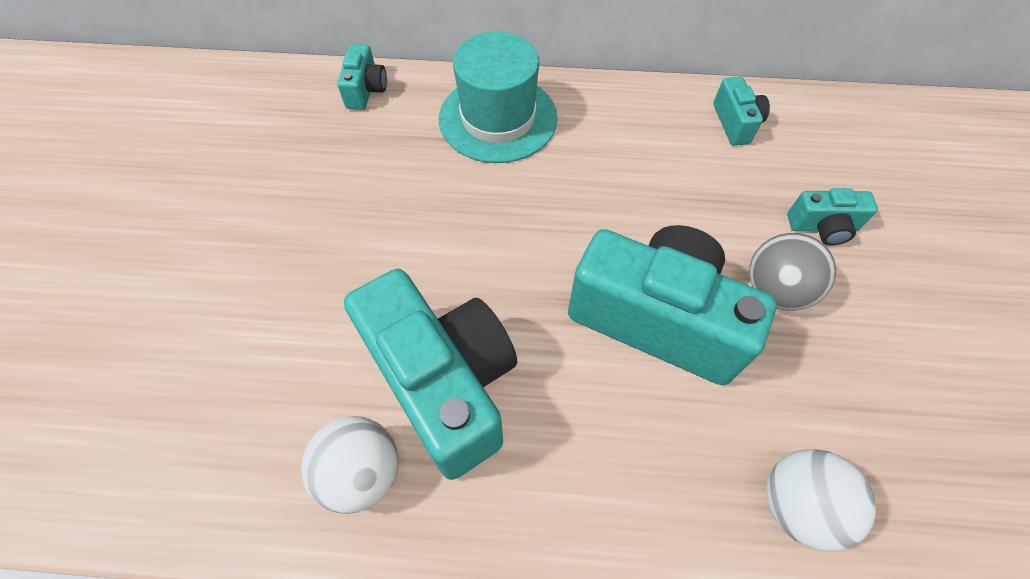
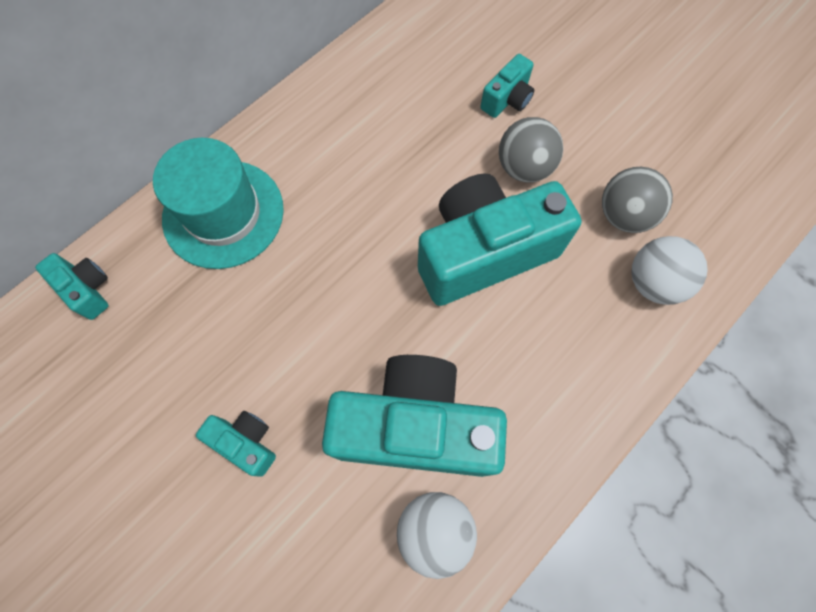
camera: 50 degrees left, 10 degrees up
(735, 123) = (385, 69): turquoise camera -> turquoise camera (246, 442)
(834, 418) = (624, 215): none -> grey ball

